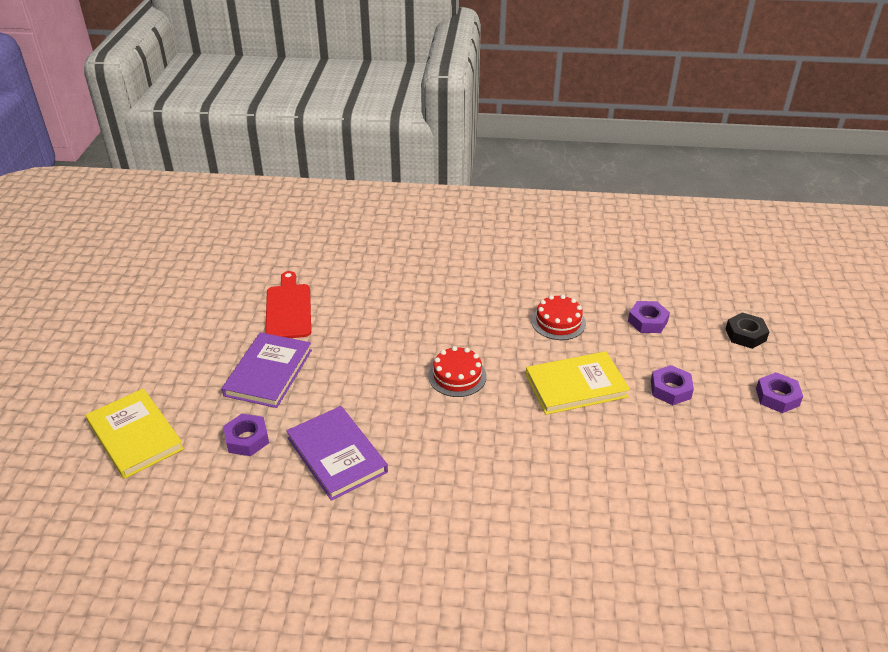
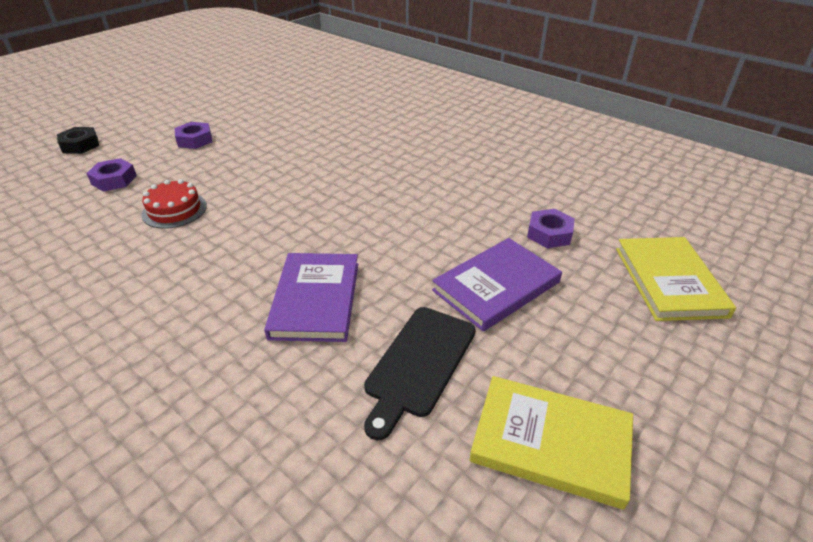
camera: 145 degrees left, 0 degrees up
(288, 309) = (419, 364): red cutting board -> black cutting board
(337, 455) = (476, 194): purple book -> purple book (315, 299)
(457, 376) = (321, 207): red cake -> none
(576, 385) = (247, 165): yellow book -> yellow book (551, 443)
(777, 397) = (148, 115): purple nut -> none

